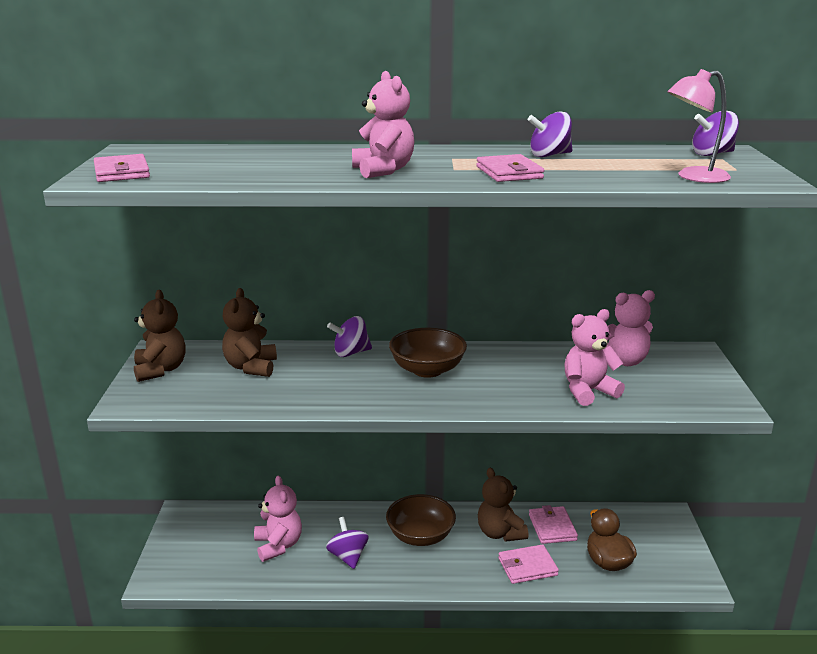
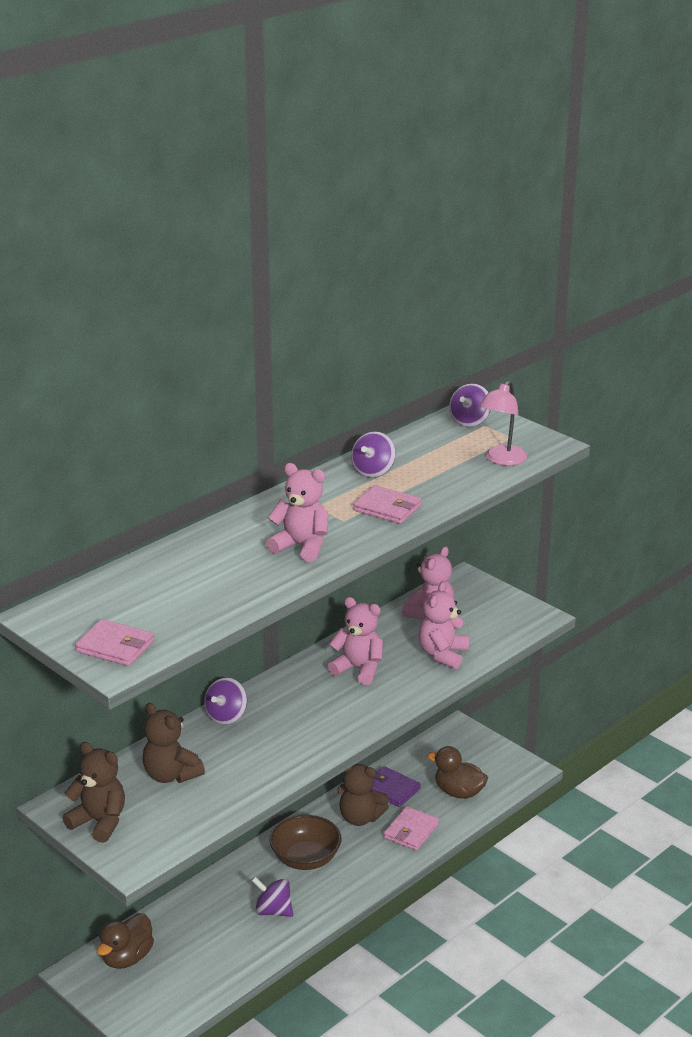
camera: 45 degrees left, 5 degrees up
(220, 524) = (127, 958): none -> brown duck
(278, 545) = (205, 940): pink teddy bear -> pink teddy bear (358, 669)
(427, 370) = (309, 698): brown bowl -> none
(552, 527) = (391, 789): pink wallet -> purple wallet

